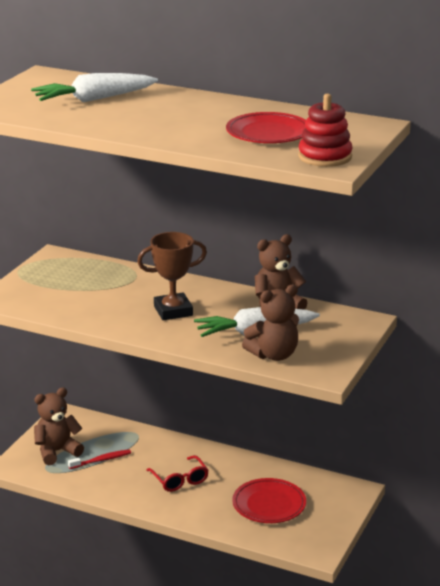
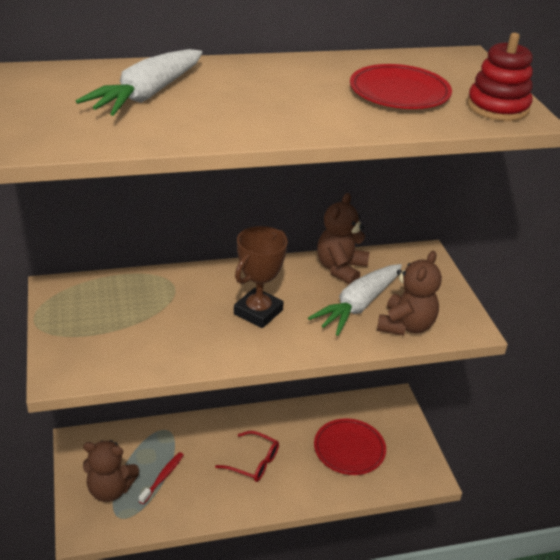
camera: 40 degrees left, 10 degrees up
(57, 451) = (110, 489): brown teddy bear -> brown teddy bear turned 105 degrees counterclockwise

